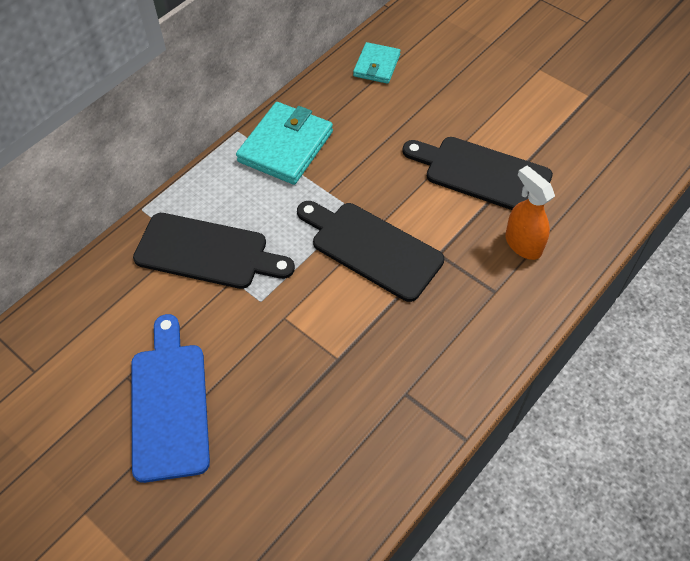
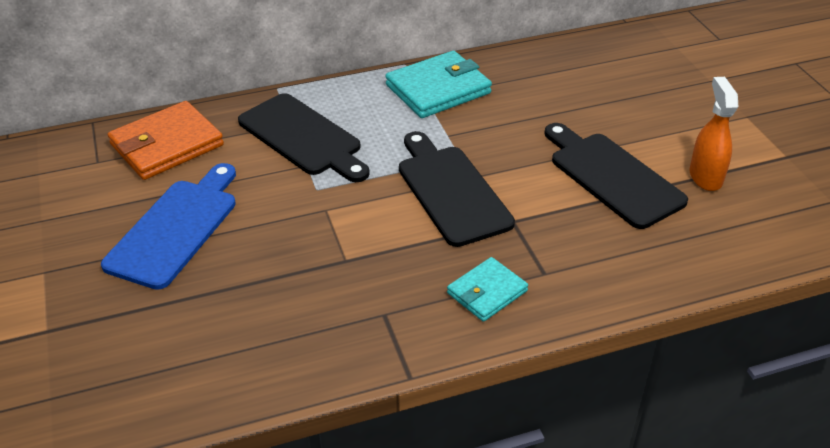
camera: 30 degrees right, 15 degrees down
(87, 320) = (167, 145): none -> orange wallet
(376, 65) = (576, 60): turquoise wallet -> turquoise wallet (487, 292)
(522, 244) = (607, 247): orange spray bottle -> orange spray bottle (705, 177)

